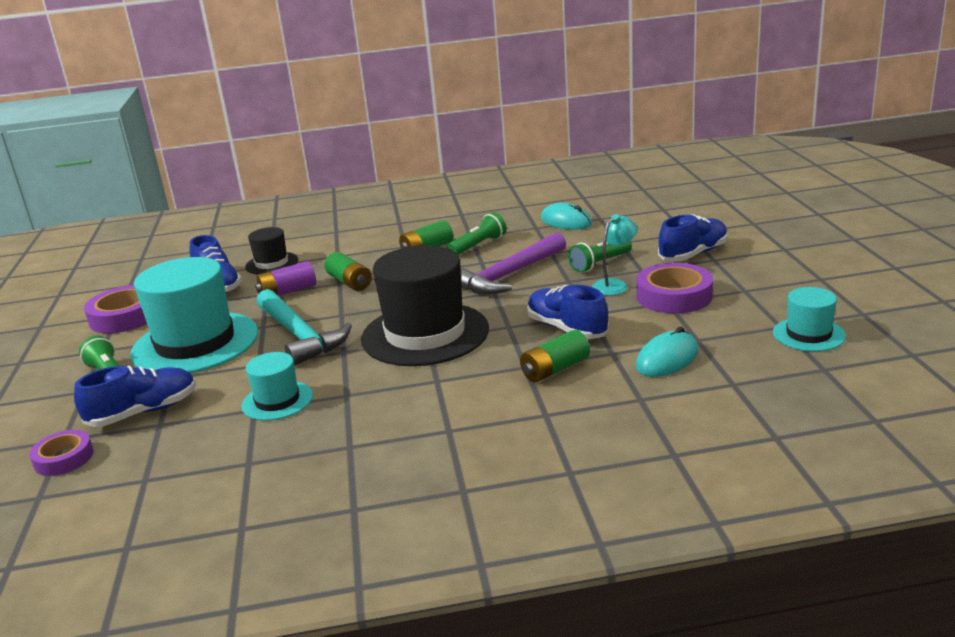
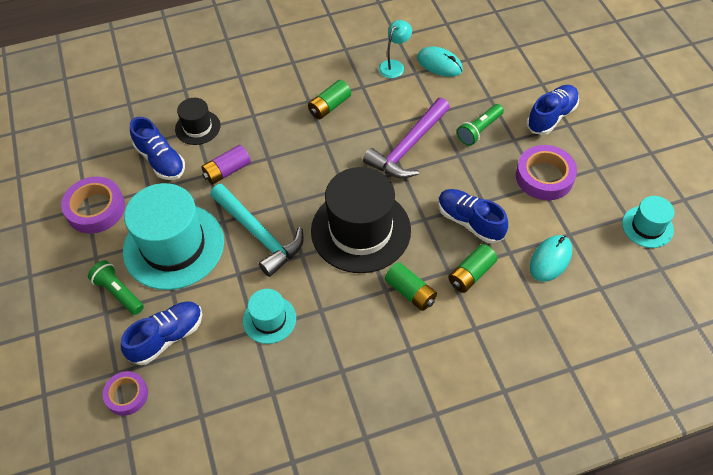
camera: 10 degrees left, 30 degrees up
(349, 282) = (277, 157): green battery -> green battery (410, 292)
(479, 245) = (373, 101): green flashlight -> none
(614, 285) = (496, 161): turquoise lamp -> turquoise lamp (394, 65)

